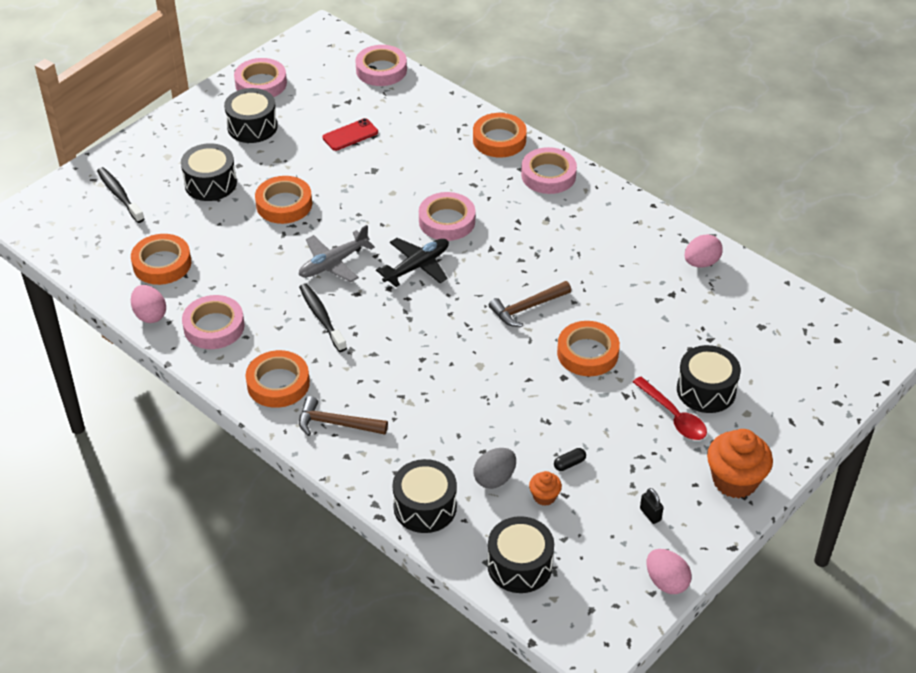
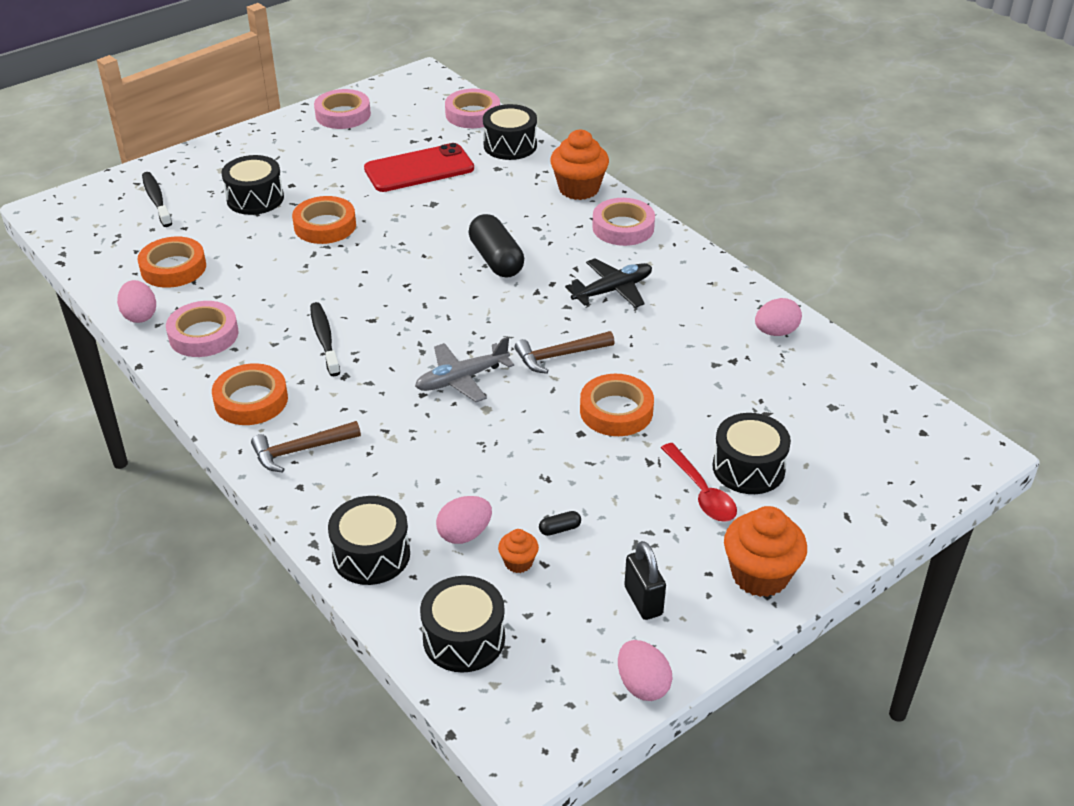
camera: 10 degrees right, 5 degrees down
(252, 127) = (319, 152): black drum -> black drum (510, 145)
(333, 263) = (357, 287): grey plane -> grey plane (462, 379)
(336, 424) = (301, 450): brown hammer -> brown hammer turned 45 degrees counterclockwise
(350, 135) = (419, 169): red phone -> red phone, size x1.79
(417, 266) = (448, 300): black plane -> black plane (612, 290)
(447, 221) = (496, 260): pink tape -> black capsule
(494, 479) = (464, 534): grey egg -> pink egg
(499, 140) = (578, 189): orange tape -> orange cupcake
(650, 514) = (643, 601): black padlock -> black padlock, size x1.64

